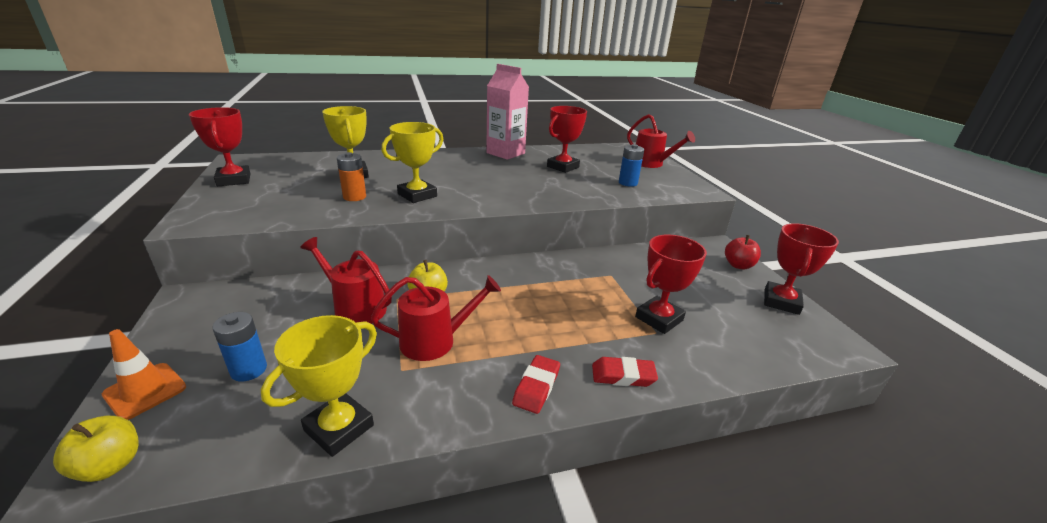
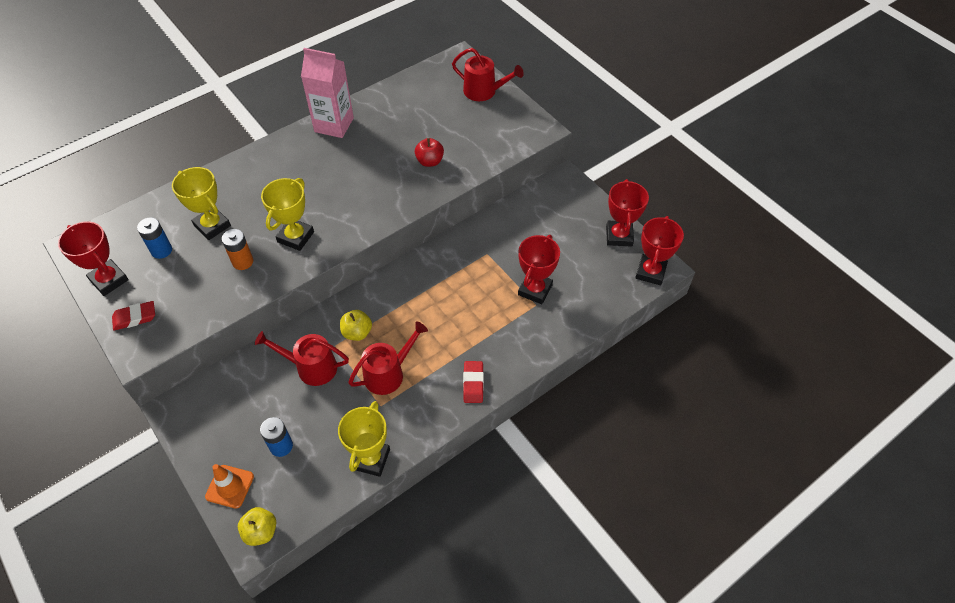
camera: 20 degrees left, 25 degrees up
(563, 167) = (402, 132): red trophy -> red trophy (650, 272)
(623, 376) = (524, 353): red eraser -> red eraser (135, 318)
(628, 183) = (472, 140): blue battery -> blue battery (161, 250)
(738, 265) = (583, 201): red apple -> red apple (430, 161)

